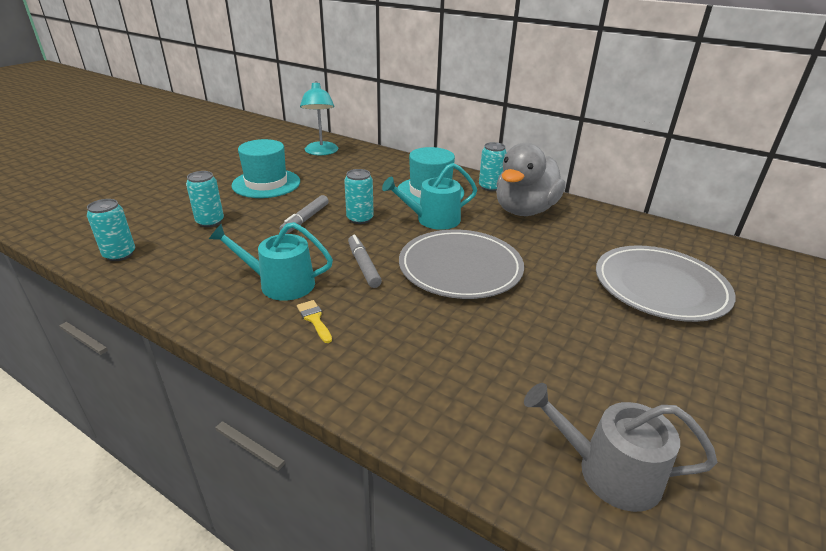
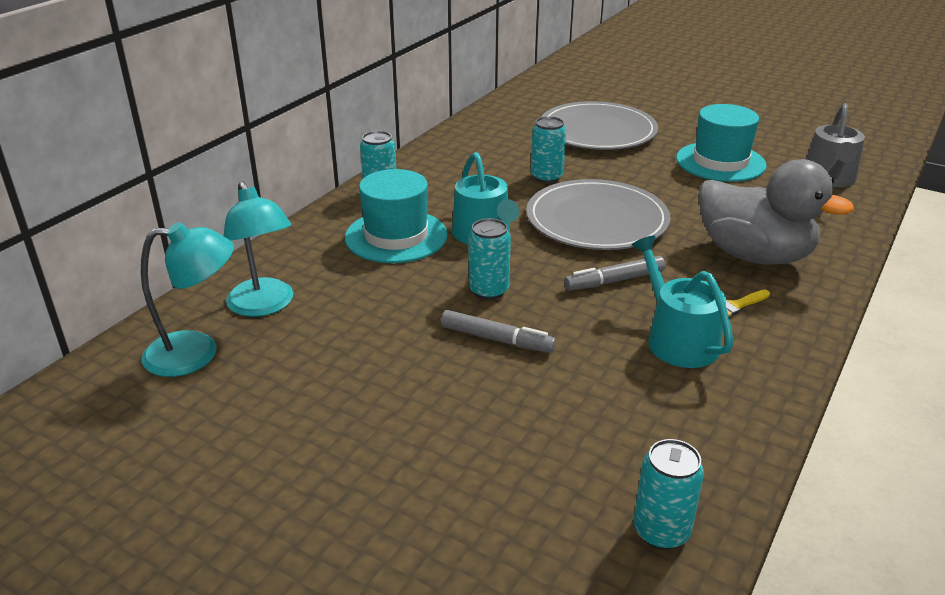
camera: 90 degrees left, 0 degrees up
(210, 222) = (521, 444): turquoise can -> turquoise can (546, 177)
(266, 183) = (353, 404): turquoise hat -> turquoise hat (720, 162)
(280, 284) = (677, 339): turquoise watering can -> turquoise watering can turned 150 degrees clockwise
(357, 162) = (264, 306): none -> turquoise lamp
(524, 210) = (451, 176): grey duck -> grey duck (754, 255)

